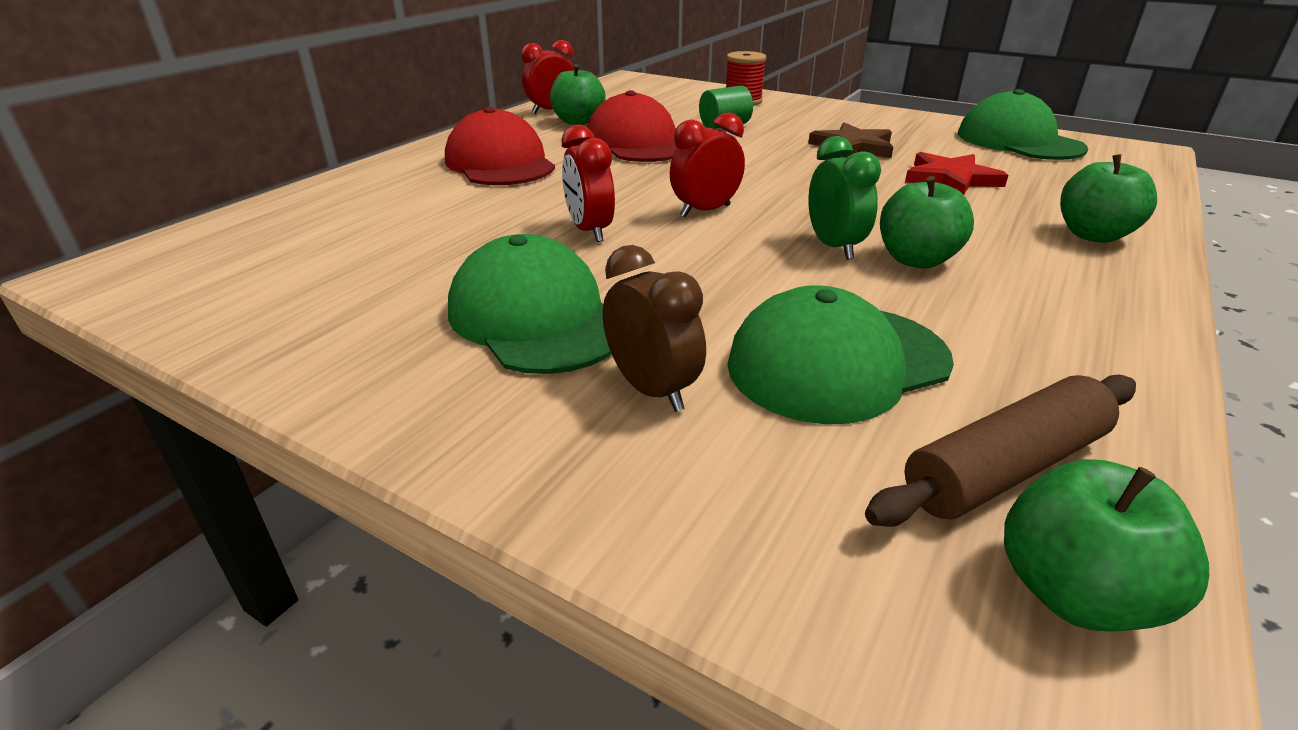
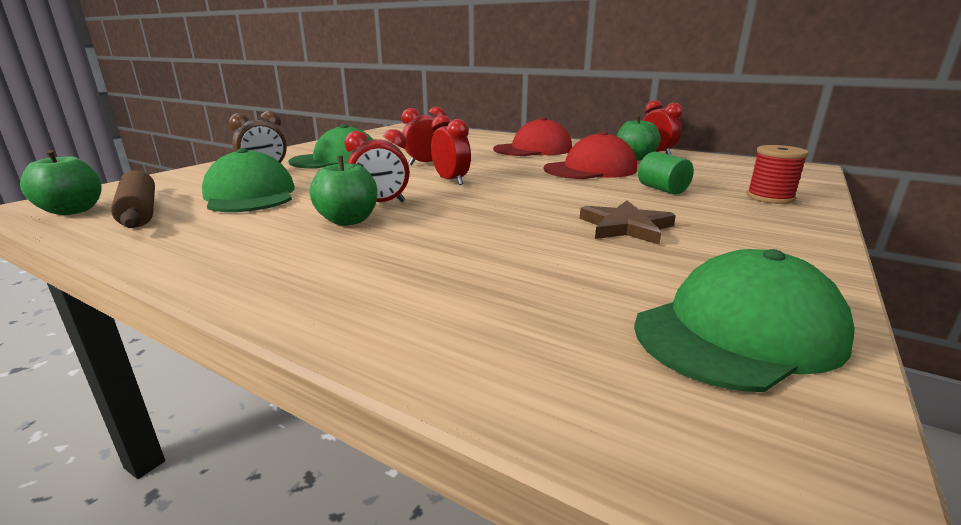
camera: 90 degrees right, 10 degrees down
(834, 247) = (381, 203): green clock -> red clock
(951, 179) = (530, 256): red star -> none
(1093, 235) = (356, 295): green apple -> none

